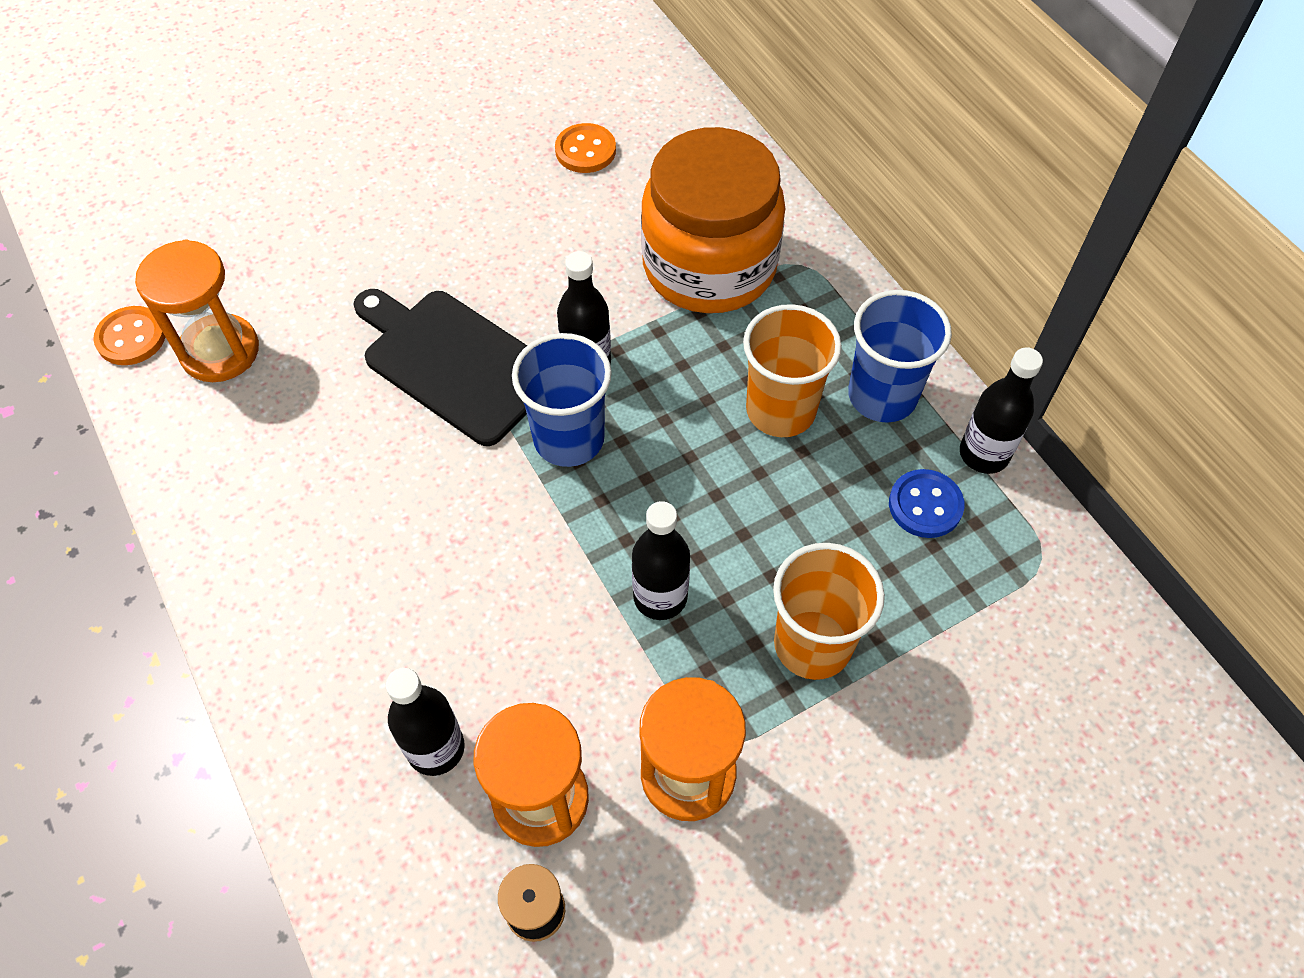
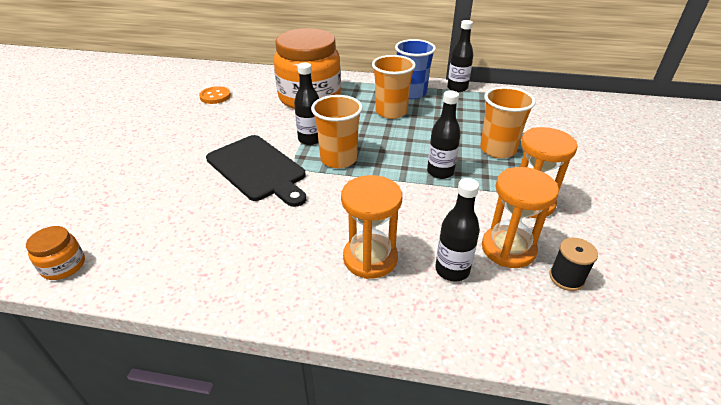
camera: 50 degrees left, 20 degrees down
(131, 338) = (64, 266): orange button -> orange jar
(220, 351) = (131, 236): orange hourglass -> orange hourglass (370, 258)
(454, 362) = (258, 169): black cutting board -> black cutting board turned 120 degrees counterclockwise
(569, 438) = (338, 159): blue cup -> orange cup
(925, 505) = (464, 105): blue button -> none

